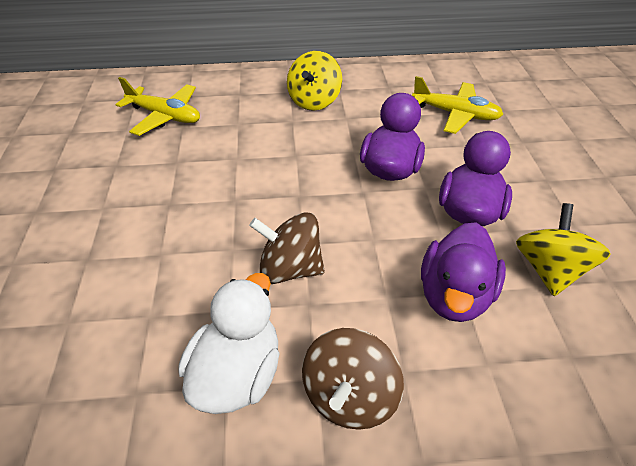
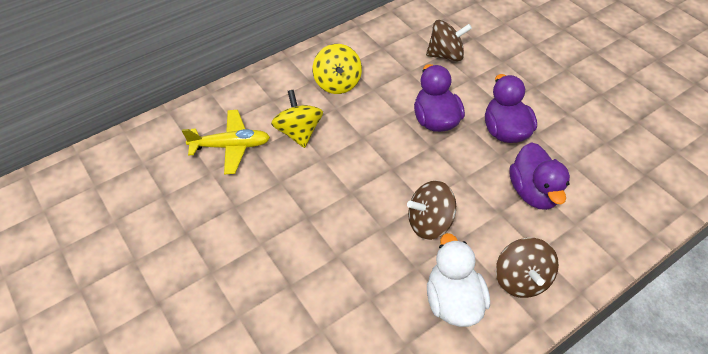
camera: 30 degrees left, 5 degrees up
(455, 114) = (445, 55): yellow plane -> brown spinning top
(548, 269) = (571, 150): yellow spinning top -> yellow spinning top (299, 132)

